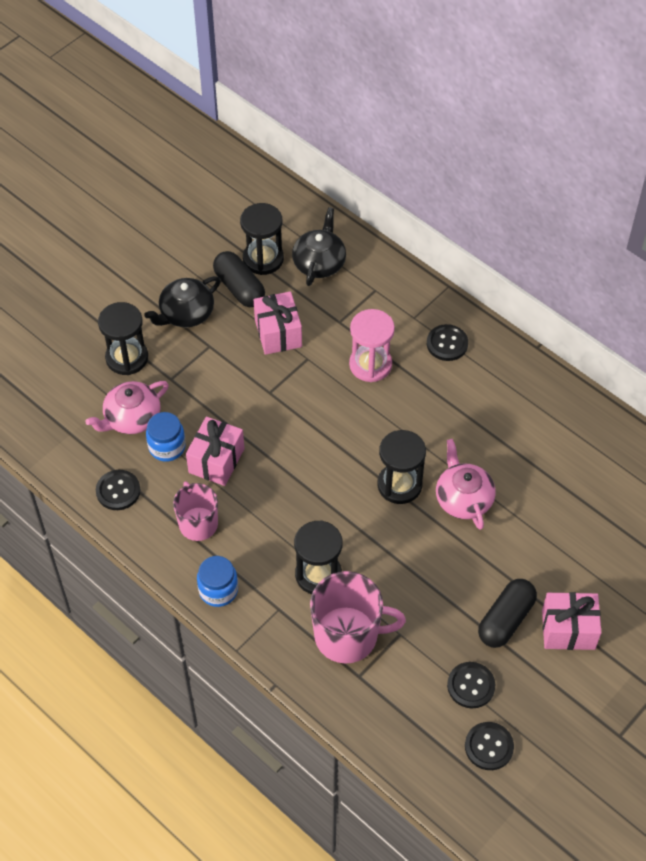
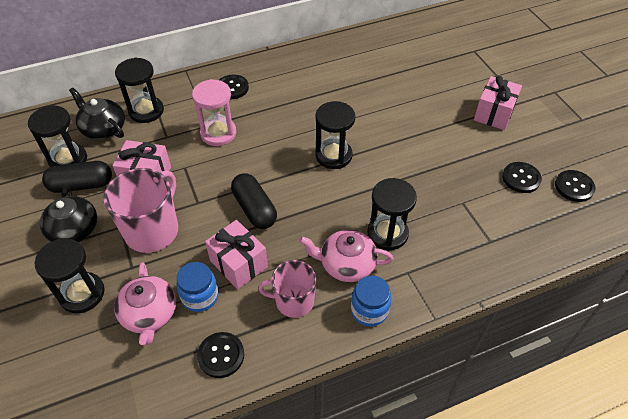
camera: 65 degrees left, 5 degrees down
(348, 635) = (451, 235): pink mug -> pink mug (152, 230)
(364, 285) = (146, 111): none -> black hourglass
(463, 498) = (365, 126): pink teapot -> pink teapot (346, 264)
(506, 620) = (474, 141): black capsule -> black capsule (254, 209)

